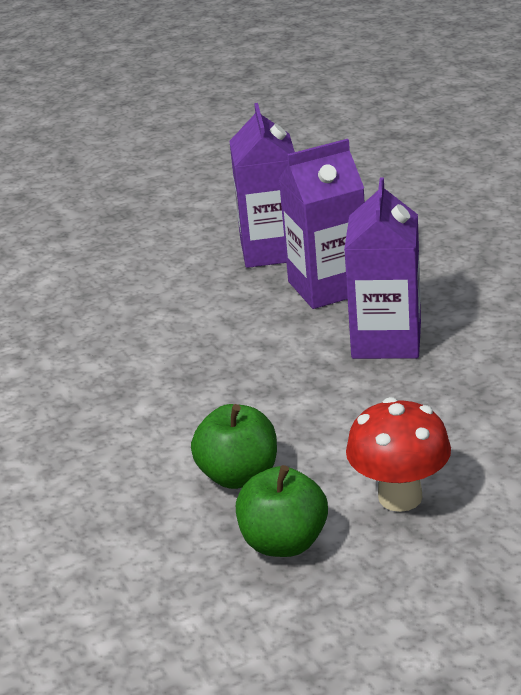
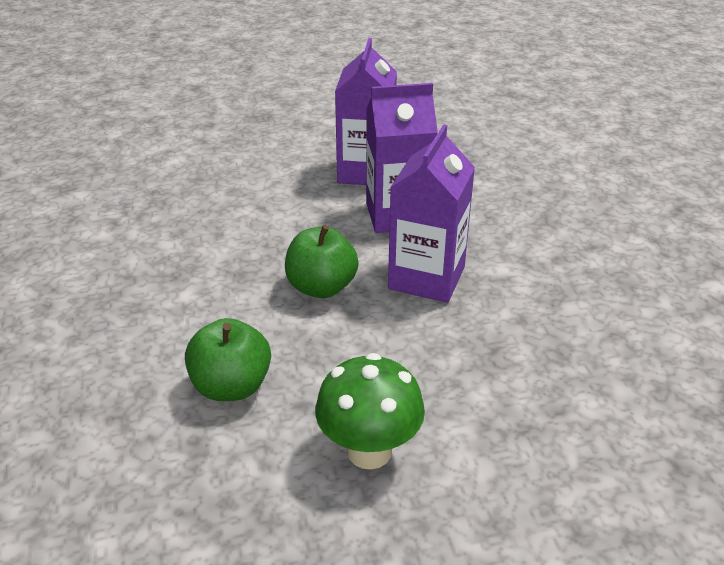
camera: 10 degrees right, 5 degrees up
(284, 543) = (236, 474): green apple -> green apple (321, 287)
(400, 497) = (369, 451): red mushroom -> green mushroom

